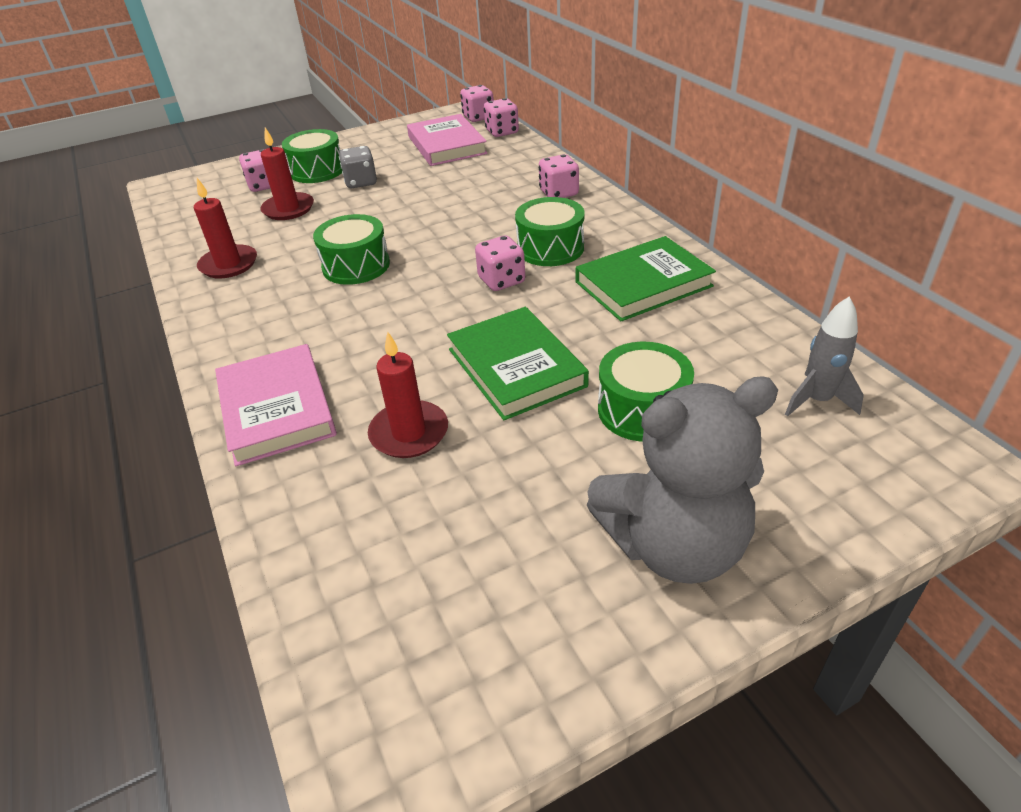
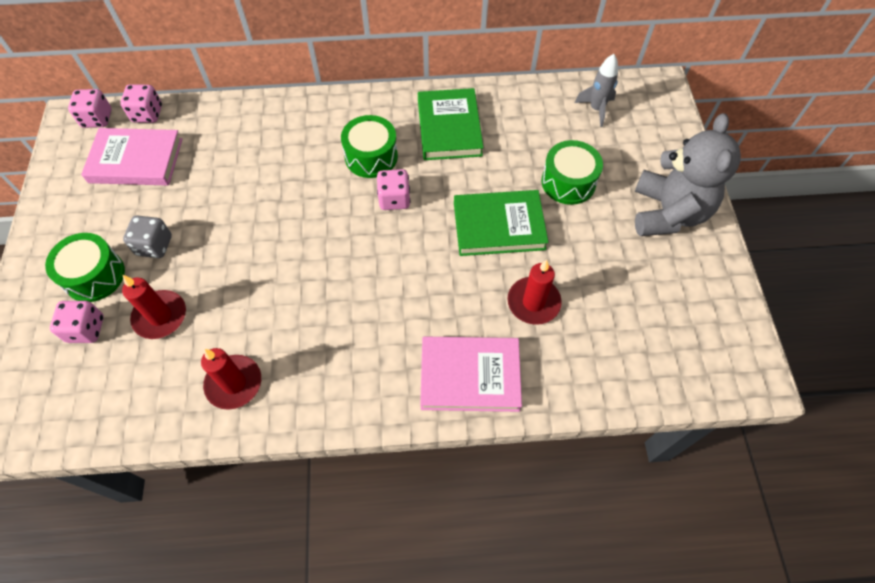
camera: 70 degrees left, 20 degrees up
(356, 266) = (308, 285): green drum -> none
(558, 193) = (294, 121): pink dice -> none

